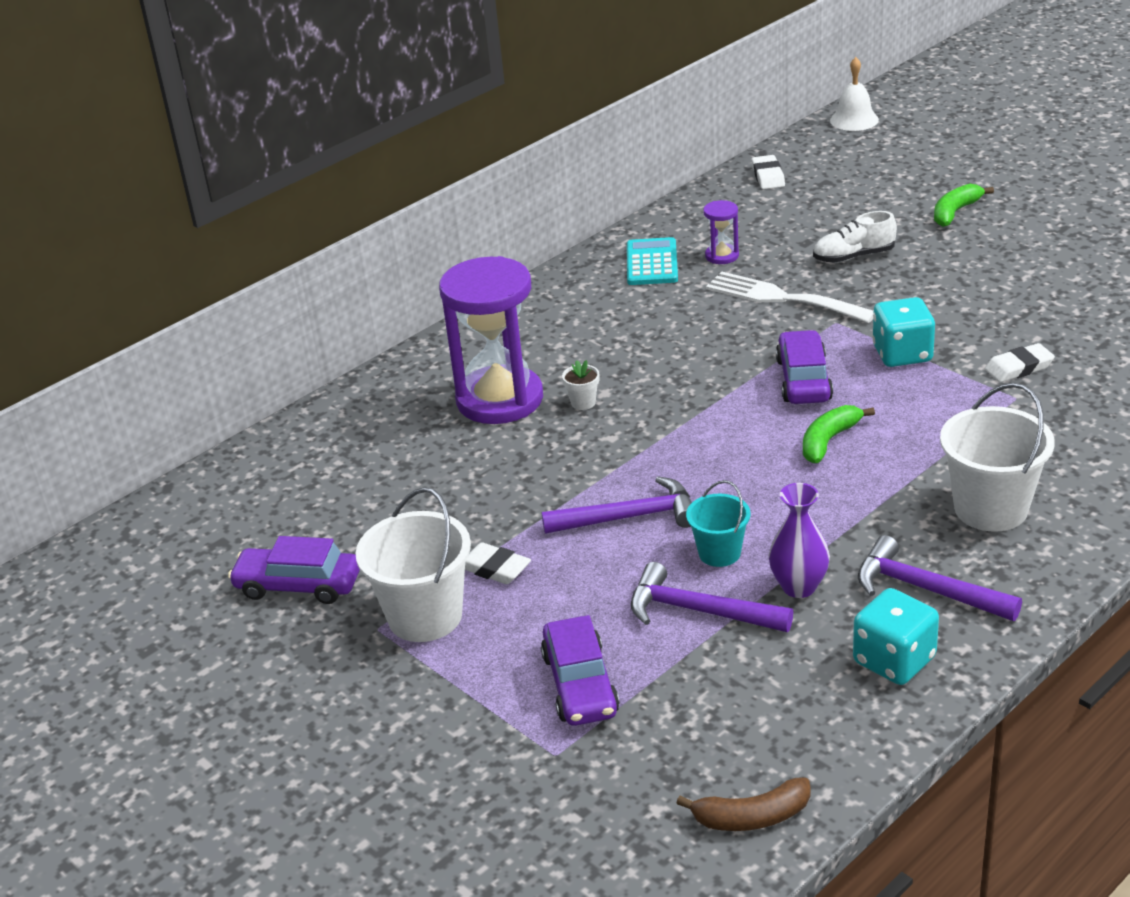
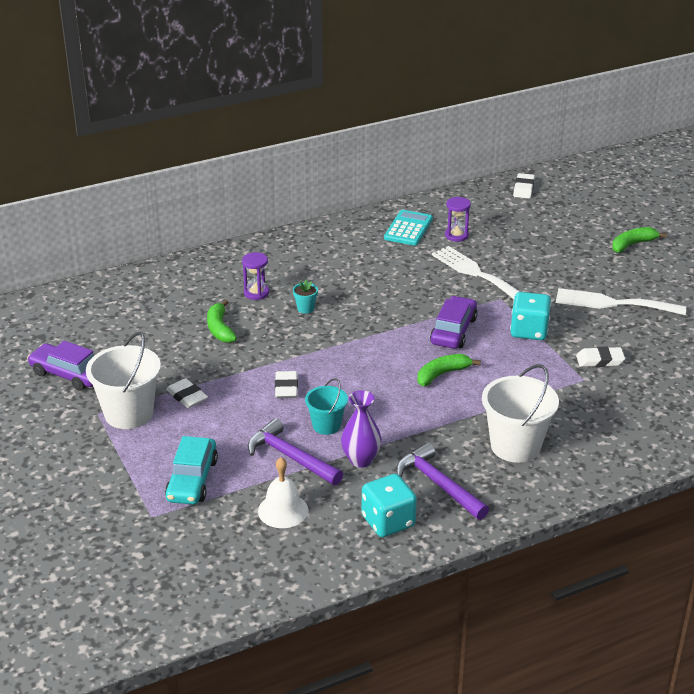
camera: 15 degrees right, 0 degrees up
(480, 461) = (220, 329): none -> green banana
(499, 399) = (256, 293): purple hourglass -> purple hourglass, size x0.43
(580, 684) = (192, 480): purple car -> turquoise car
(583, 402) = (305, 308): white flower pot -> turquoise flower pot
(628, 517) = (286, 388): purple hammer -> white eraser
(752, 817) = (240, 587): brown banana -> none
(853, 256) = (542, 258): white shoe -> none
(854, 120) = (609, 163): white bell -> white bell (283, 510)
(983, 291) = (613, 303): none -> white fork

